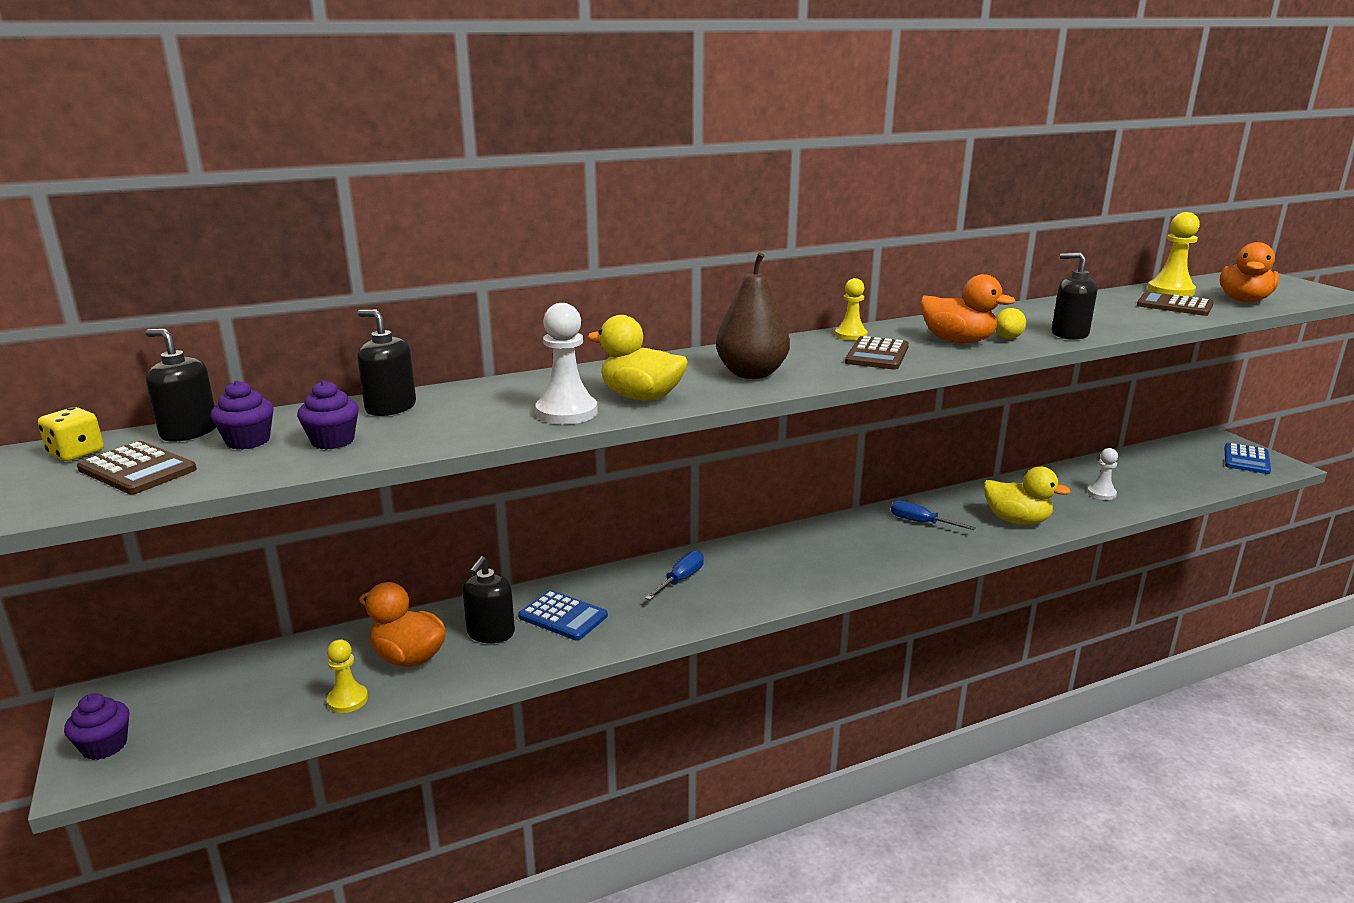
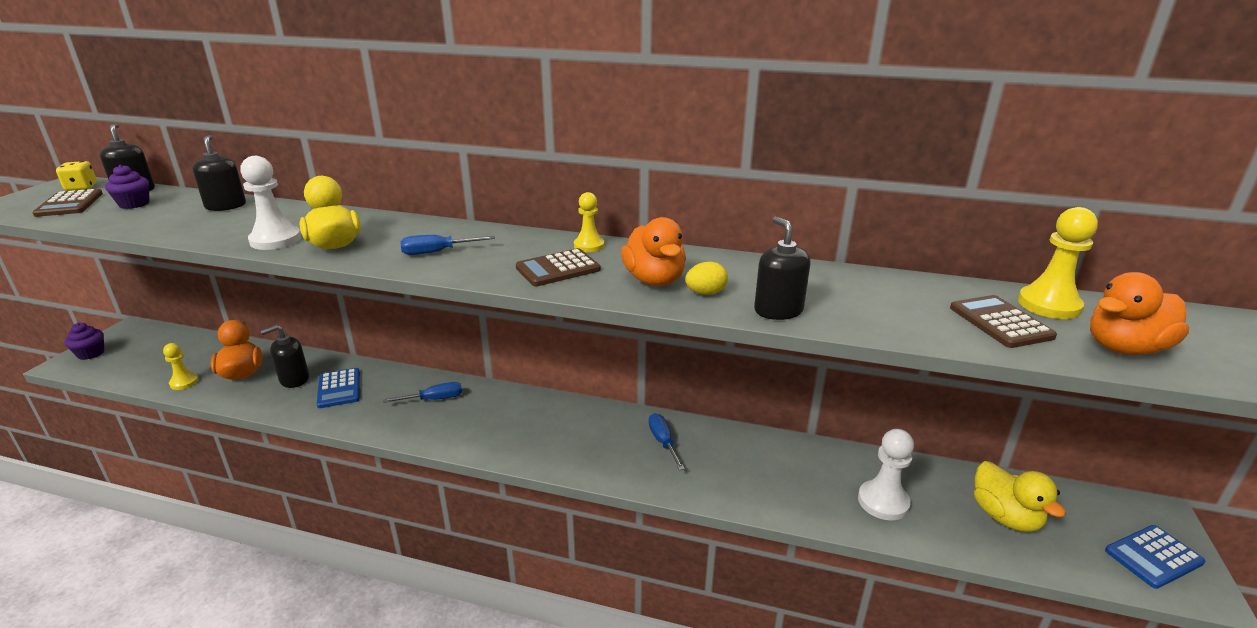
camera: 40 degrees right, 5 degrees up
(332, 441) = (154, 217): purple cupcake -> none
(751, 374) = (436, 252): brown pear -> blue screwdriver
(1017, 520) = (747, 483): yellow duck -> yellow duck (1005, 517)
(1101, 493) = (883, 502): white pawn -> white pawn, size x1.56

